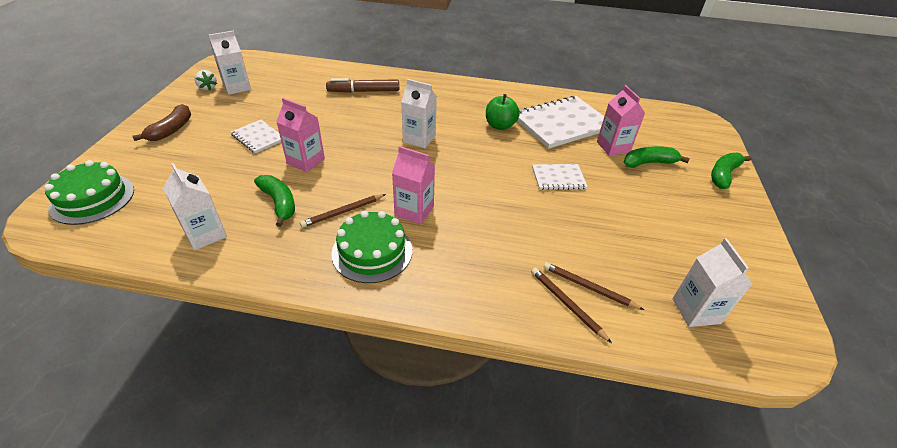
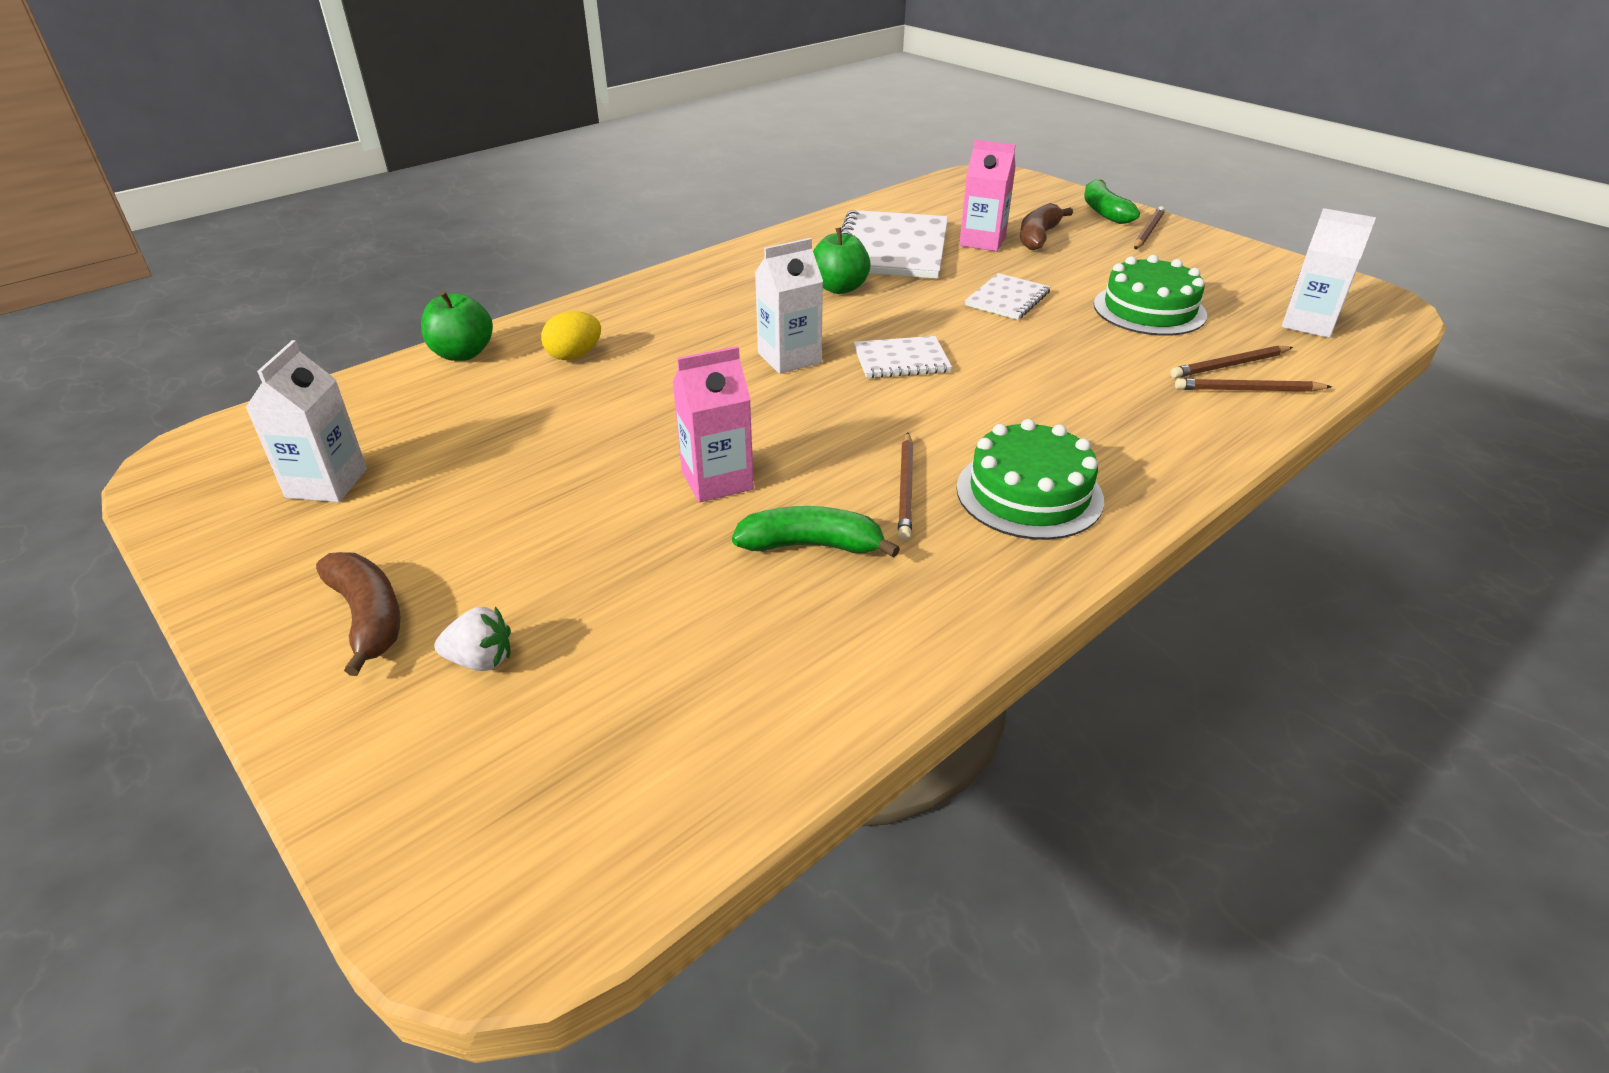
camera: 50 degrees left, 5 degrees down
(92, 198) = (501, 807): green cake -> green cake (1149, 309)
(205, 234) = (817, 658): white carton -> none
(207, 88) = (261, 522): white strawberry -> white strawberry (481, 660)
(258, 137) = (566, 510): white notebook -> white notebook (901, 360)
(340, 70) = (463, 354): none -> green apple
(363, 91) = (574, 356): brown marker -> yellow egg
(414, 211) = (968, 426): pink carton -> none
(649, 163) = (1038, 237): green banana -> brown banana
(724, 200) = (1148, 231): none -> brown pencil

